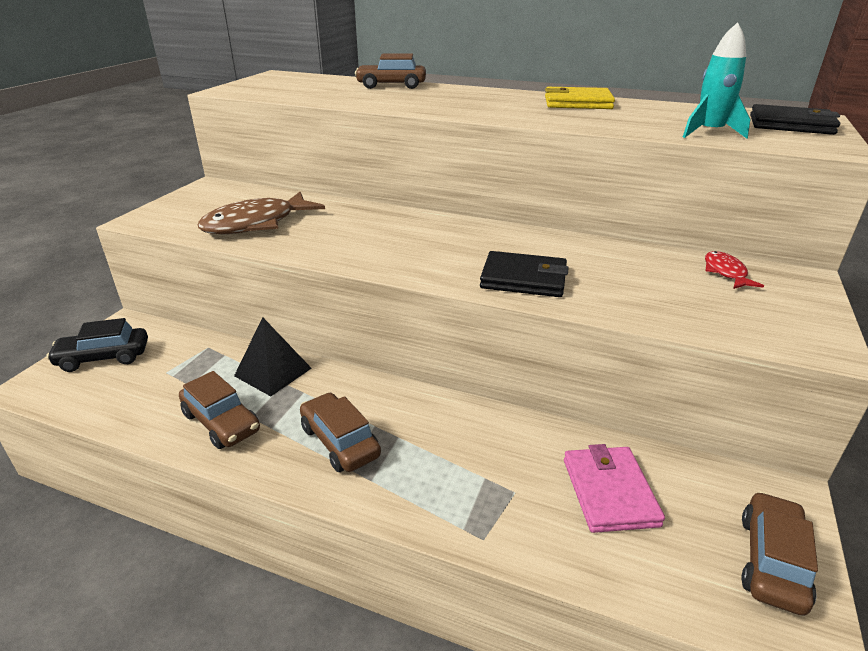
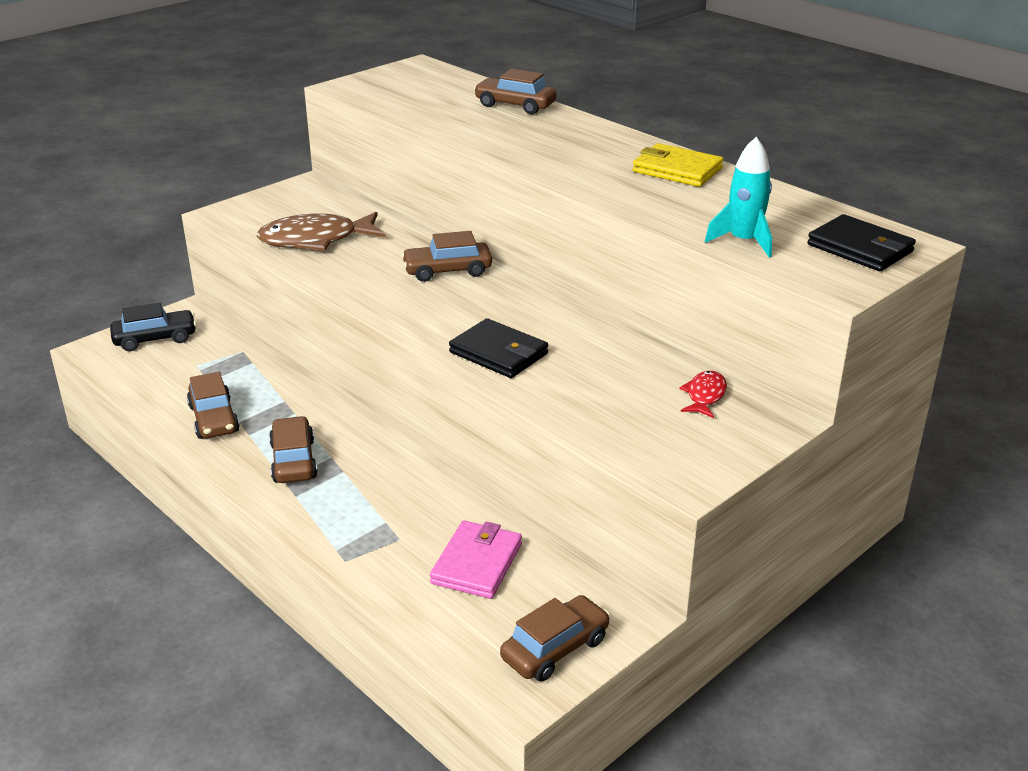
camera: 25 degrees right, 0 degrees up
(103, 357) = (155, 339): black car -> black car turned 150 degrees clockwise
(273, 372) = (281, 388): black pyramid -> none
(403, 225) = (447, 271): none -> brown car

